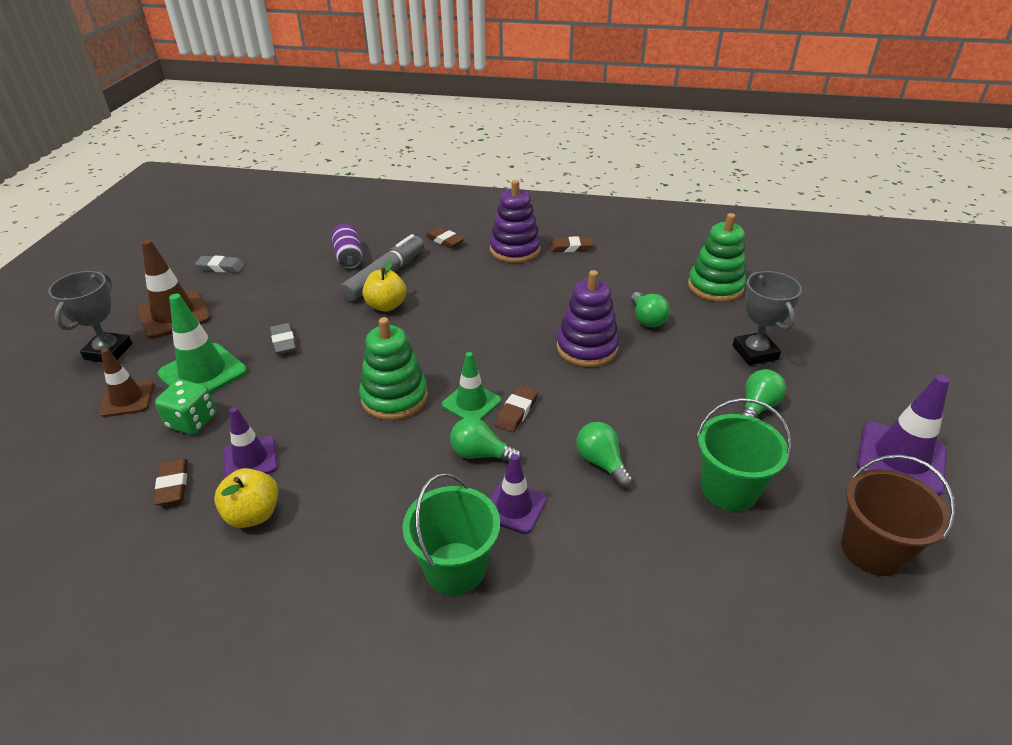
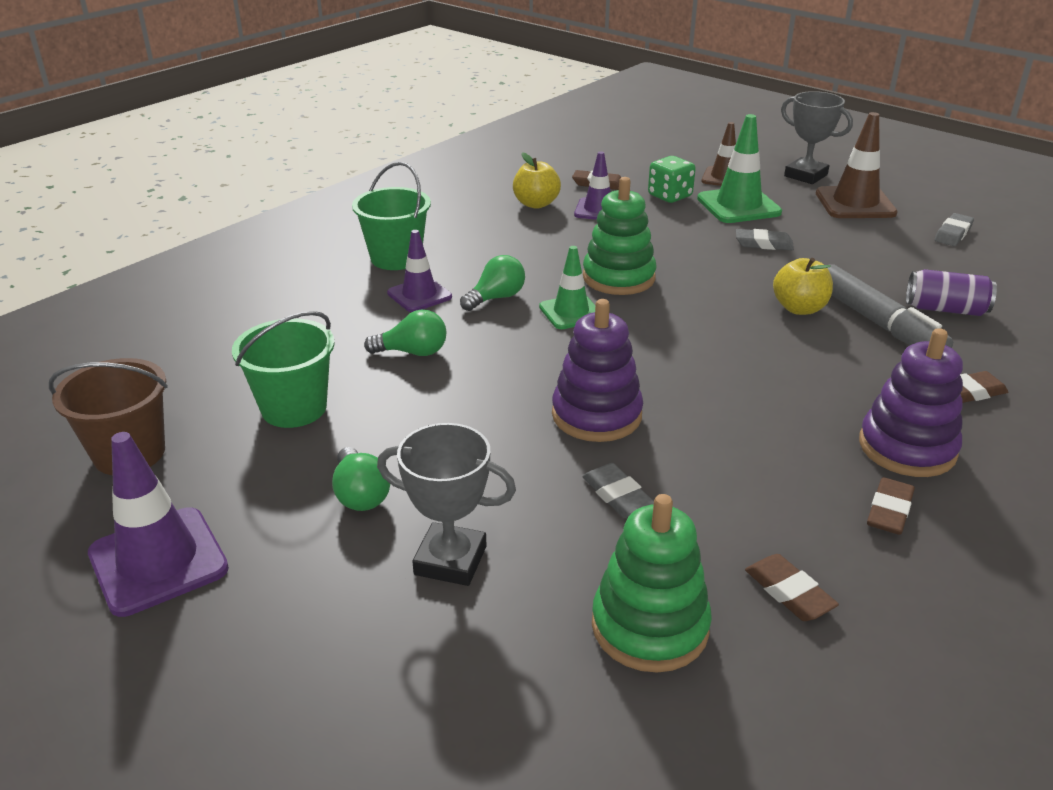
camera: 120 degrees right, 5 degrees down
(516, 411) = (532, 332): brown eraser -> brown eraser (789, 592)
(647, 319) = (617, 495): green light bulb -> grey eraser

